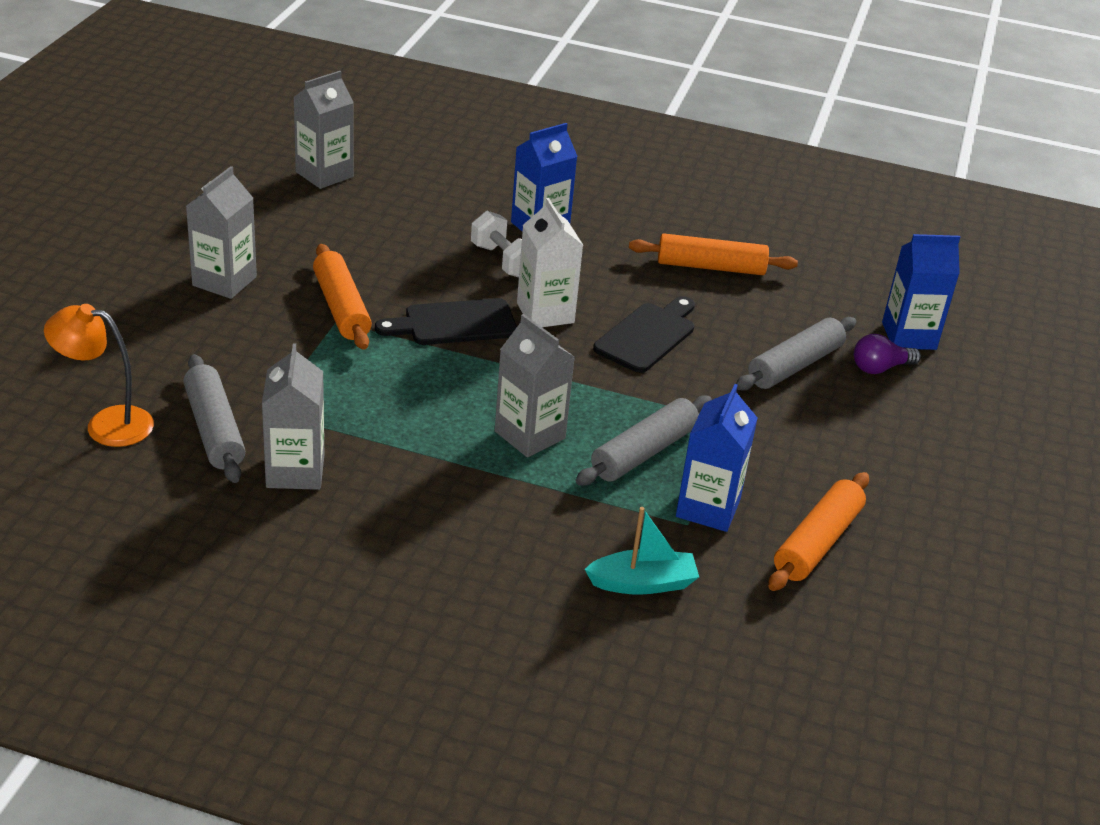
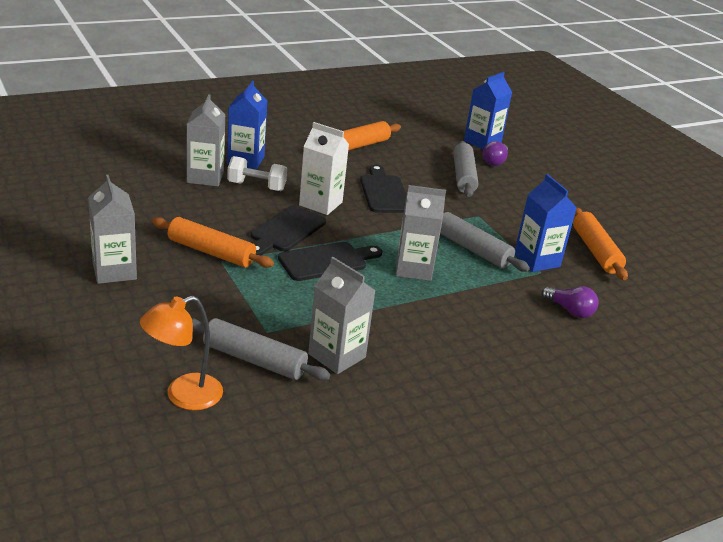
camera: 45 degrees left, 5 degrees down
(324, 174) = (74, 181): grey carton -> grey carton (205, 177)
(444, 376) = (326, 261): none -> black cutting board
(642, 583) = (570, 311): turquoise boat -> purple light bulb
(643, 452) = (472, 249): grey rolling pin -> grey rolling pin turned 45 degrees counterclockwise

